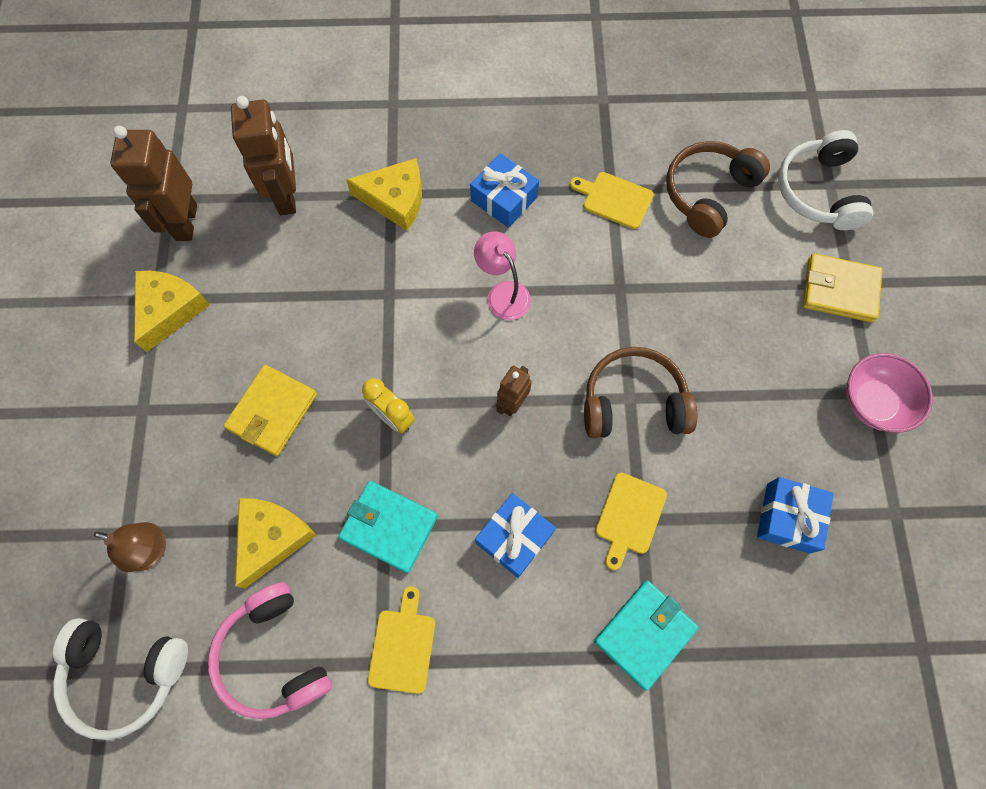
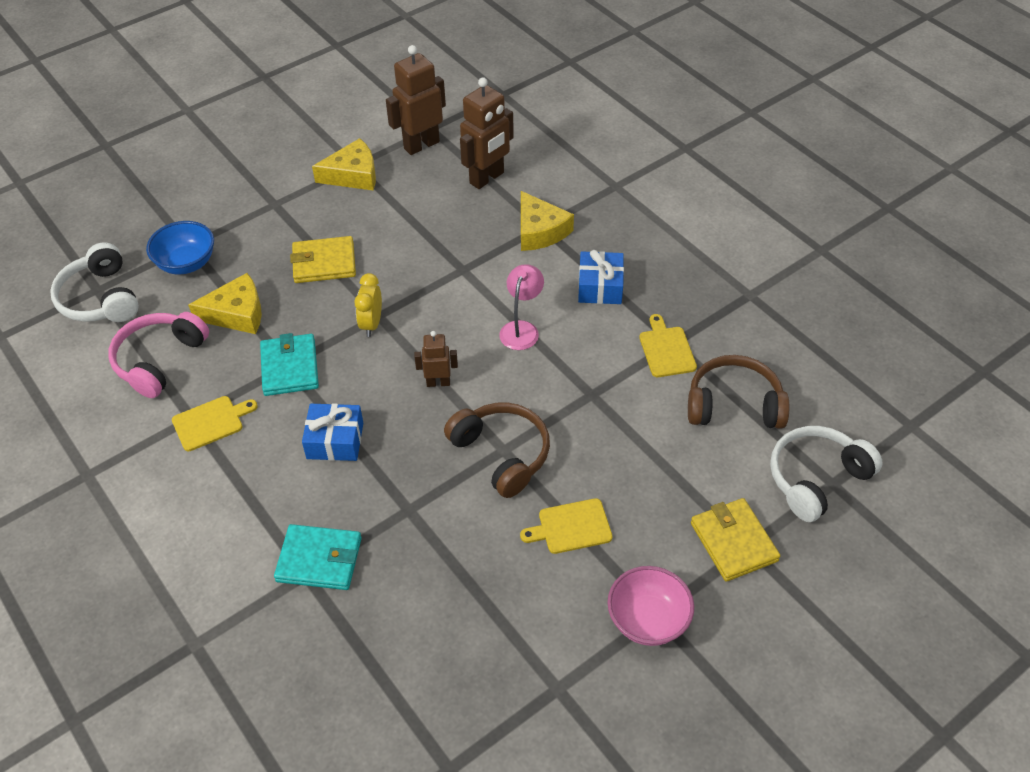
camera: 55 degrees right, 20 degrees down
(152, 550) = (186, 263): brown lamp -> blue bowl
(629, 516) = (405, 501): yellow cutting board -> yellow cutting board (571, 527)
(788, 518) = (488, 608): blue gift -> none

